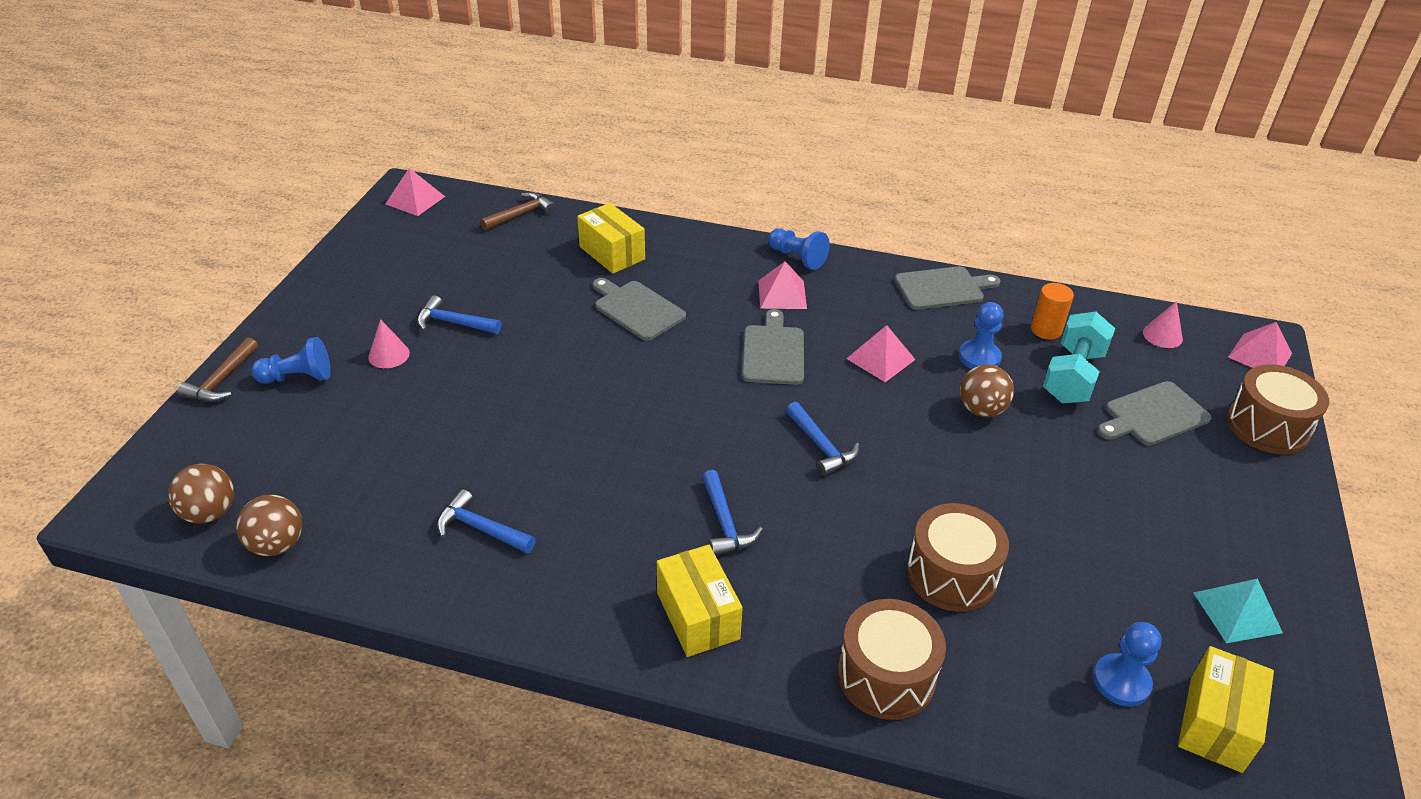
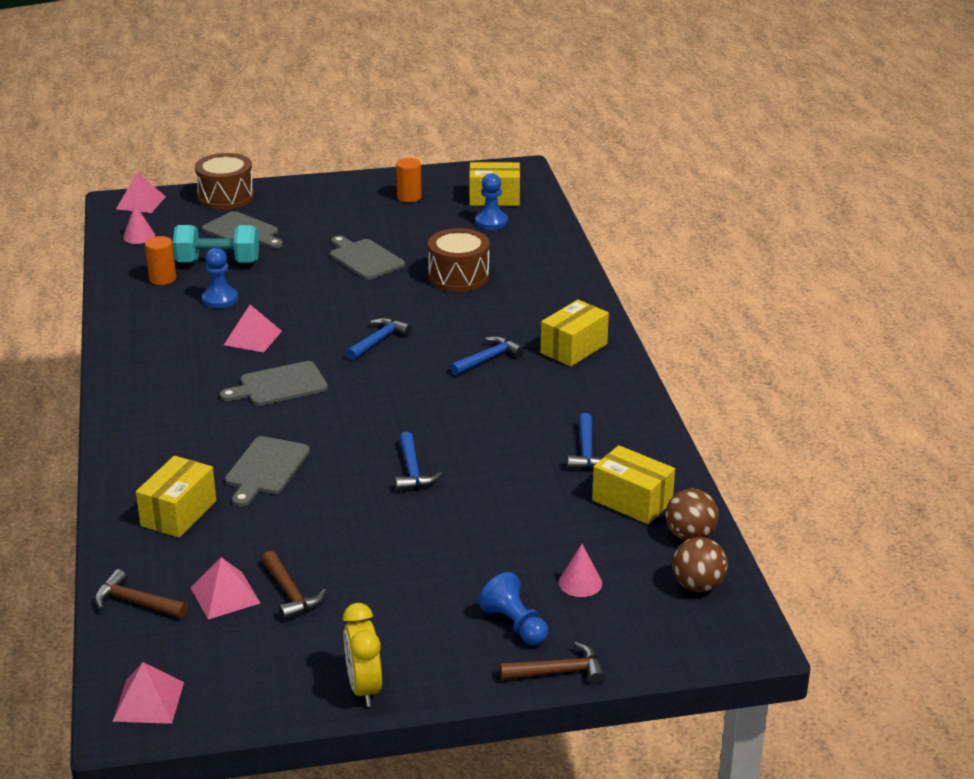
camera: 115 degrees left, 10 degrees down
(322, 283) = (364, 688): none -> yellow clock
(369, 525) = (632, 501): none -> yellow box
(389, 355) = (440, 584): pink cone -> pink cone (580, 583)
(453, 323) = (364, 566): blue hammer -> blue hammer (413, 471)
(459, 279) = (291, 594): none -> brown hammer
(782, 294) = (189, 400): pink pyramid -> pink pyramid (225, 595)
(797, 257) = (121, 407): blue pawn -> none
(886, 676) = (555, 283): brown drum -> none
(942, 288) = (129, 328): grey cutting board -> grey cutting board (364, 258)
(981, 410) = (285, 289): brown ball -> none
(1237, 612) = (409, 197): turquoise pyramid -> orange cylinder

